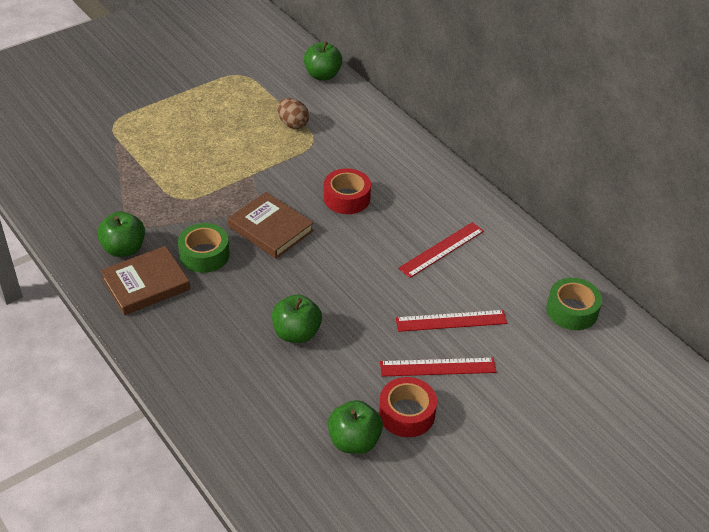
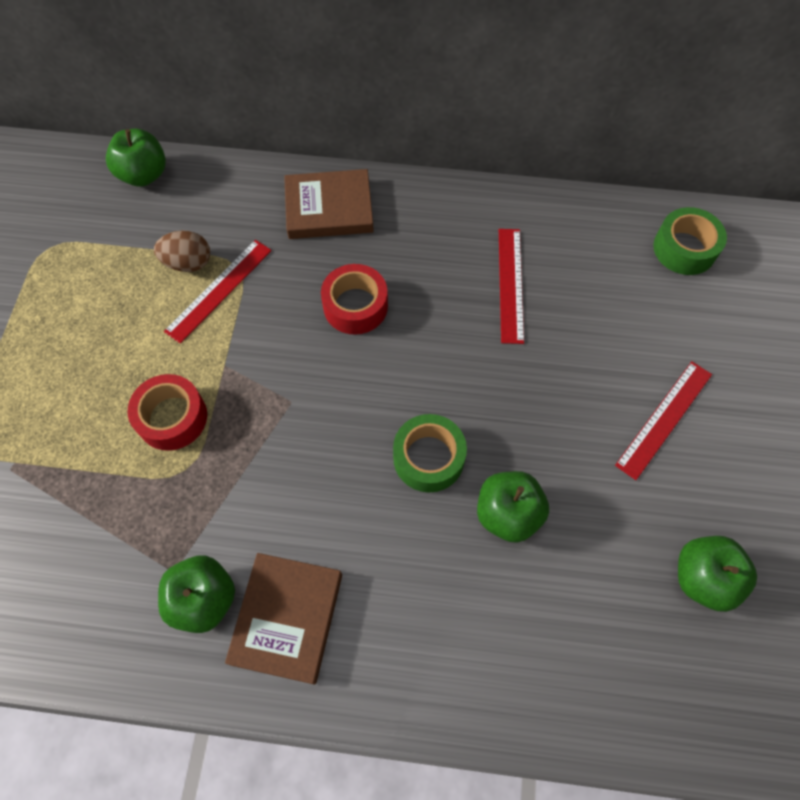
camera: 45 degrees left, 20 degrees up
(204, 255) = (301, 515): green tape -> green tape (428, 458)
(270, 229) = (328, 415): brown book -> brown book (329, 209)
(406, 413) = (703, 497): red tape -> red tape (172, 418)
(451, 321) = (613, 356): red ruler -> red ruler (219, 290)

